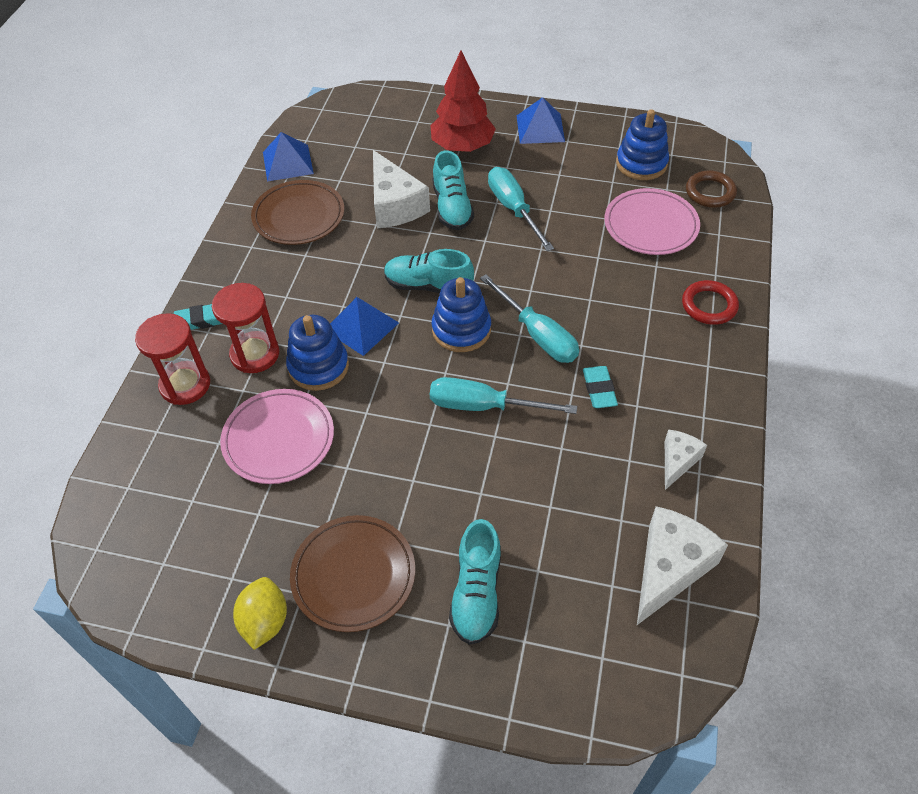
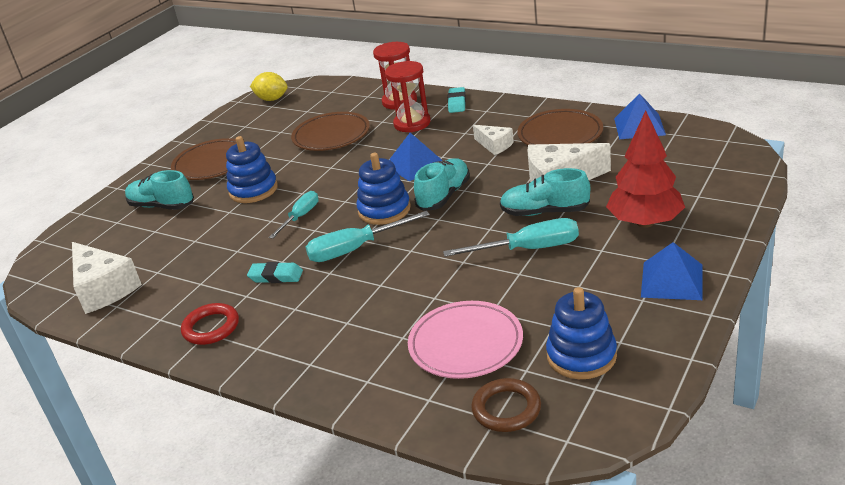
camera: 110 degrees right, 20 degrees down
(265, 621) = (210, 137): yellow lemon -> yellow lemon (272, 99)
(278, 439) = (331, 135): pink plate -> brown plate
(318, 366) = (385, 148): blue stacking toy -> blue stacking toy (253, 190)
(484, 406) = (300, 217): turquoise screwdriver -> turquoise screwdriver, size x0.66
(678, 461) = (179, 309): white cheese -> white cheese (494, 145)
(709, 305) = (327, 365): red ring -> red ring (211, 327)

